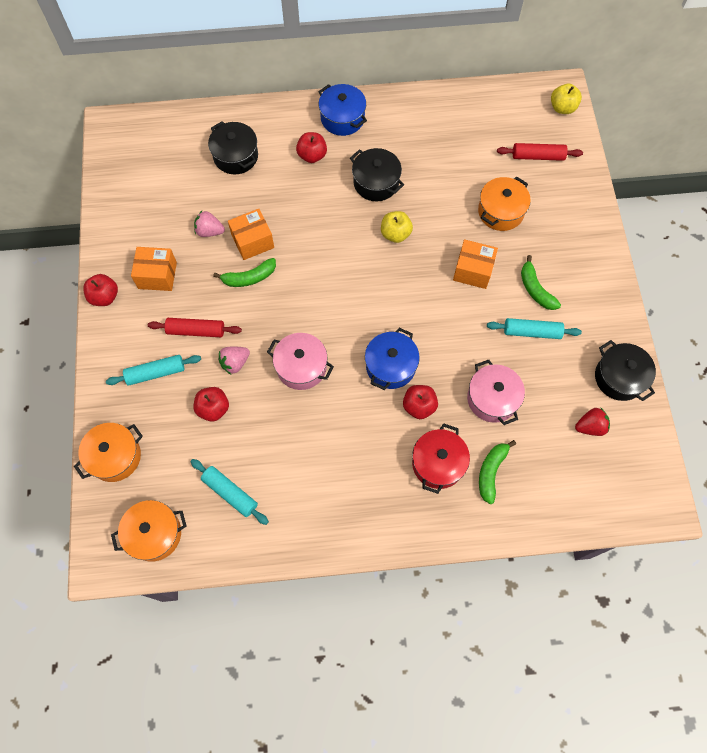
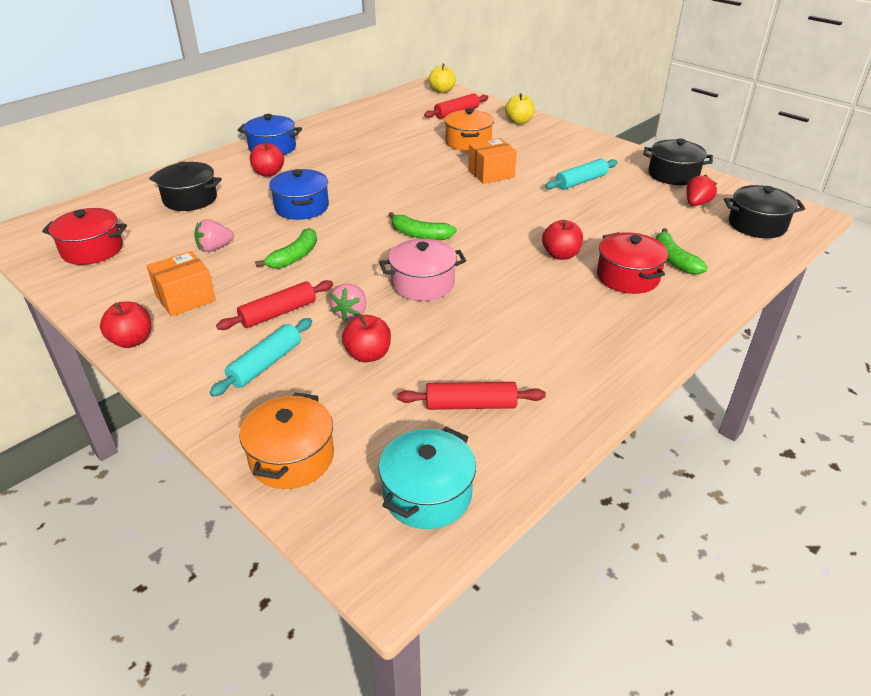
camera: 40 degrees left, 30 degrees down
(140, 180) = (92, 250): none -> red pot
(154, 534) = (427, 494): orange pot -> turquoise pot
(230, 493) = (471, 405): turquoise rolling pin -> red rolling pin
(253, 241) = (270, 236): orange box -> none
(376, 183) = (347, 165): black pot -> black pot (757, 225)
(390, 366) = (502, 245): blue pot -> blue pot (302, 207)
(395, 234) = (401, 181): yellow apple -> yellow apple (519, 122)
(492, 399) = (608, 224): pink pot -> none
(535, 289) = (550, 163): green banana -> green banana (420, 235)

